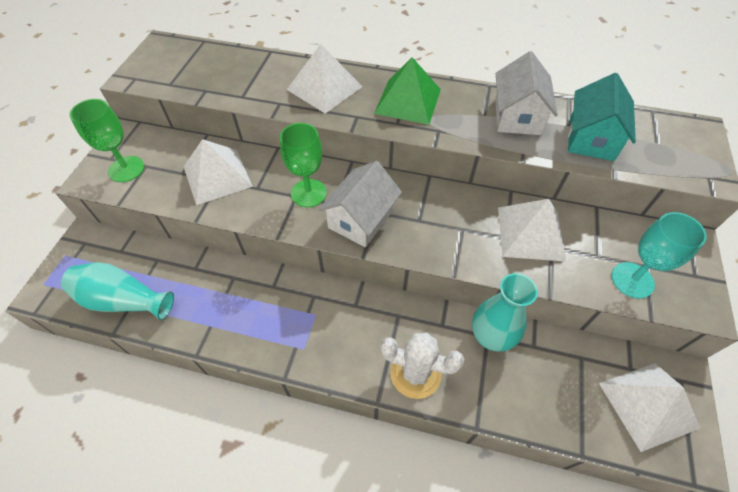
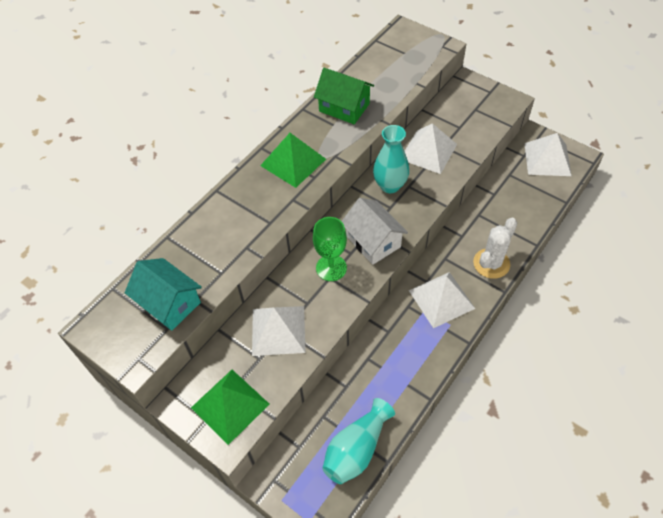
camera: 65 degrees left, 0 degrees up
(126, 169) = (230, 405): green goblet -> green pyramid
(324, 88) = (245, 210): white pyramid -> white pyramid (441, 299)
(491, 337) = (480, 213): turquoise vase -> turquoise vase (390, 185)
(517, 116) = (344, 107): white house -> green house
(591, 138) = (385, 80): turquoise house -> turquoise house (169, 303)
(632, 280) = (482, 120): turquoise goblet -> none

